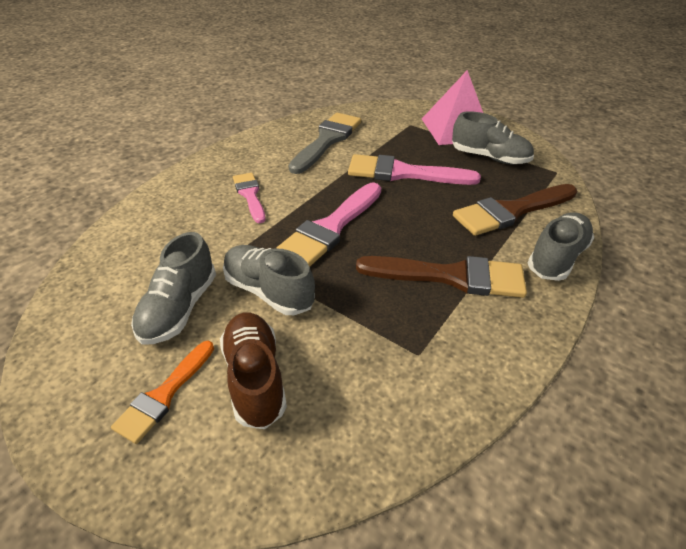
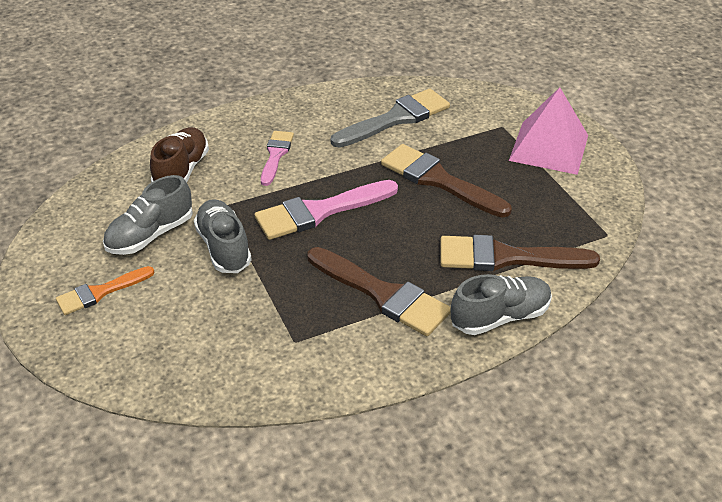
camera: 30 degrees right, 0 degrees up
(255, 378) = (165, 307): brown shoe -> brown shoe (182, 171)
(403, 173) = (438, 180): pink brush -> brown brush
(489, 158) = (549, 193): grey shoe -> none

